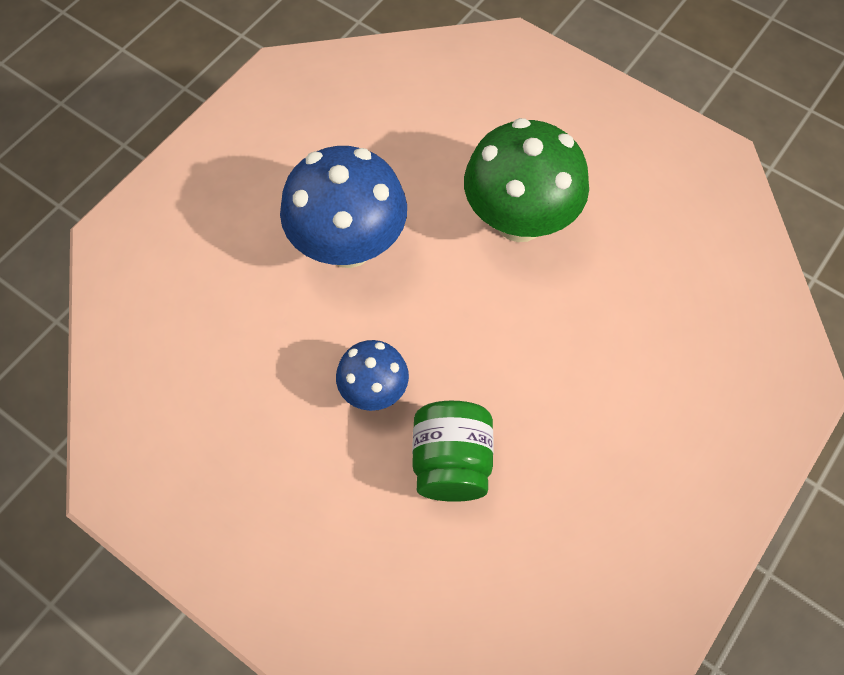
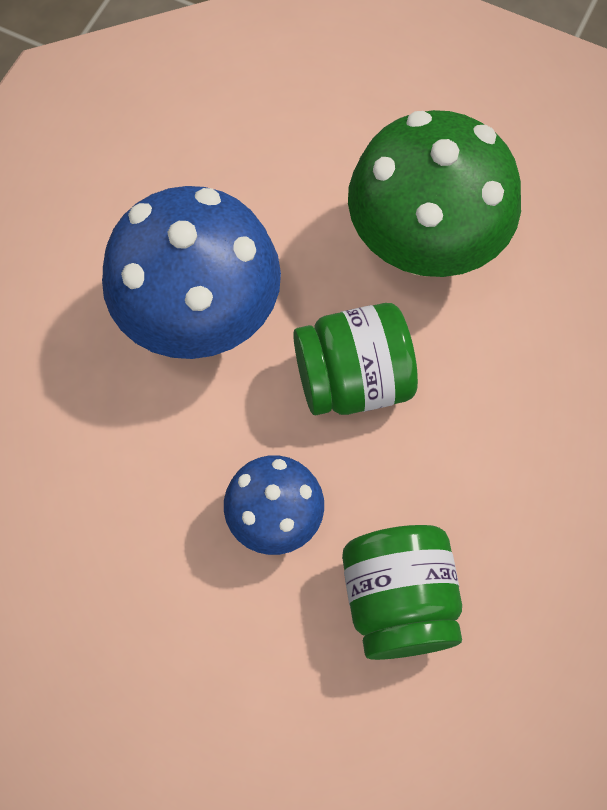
camera: 10 degrees left, 5 degrees up
(449, 305) = (353, 379): none -> green jar

